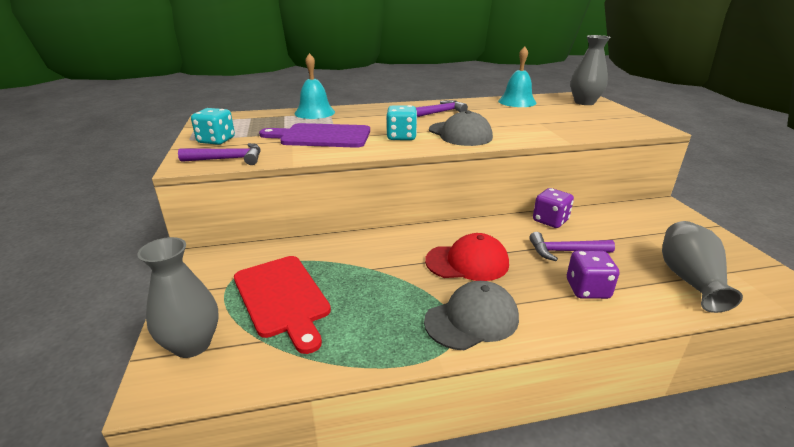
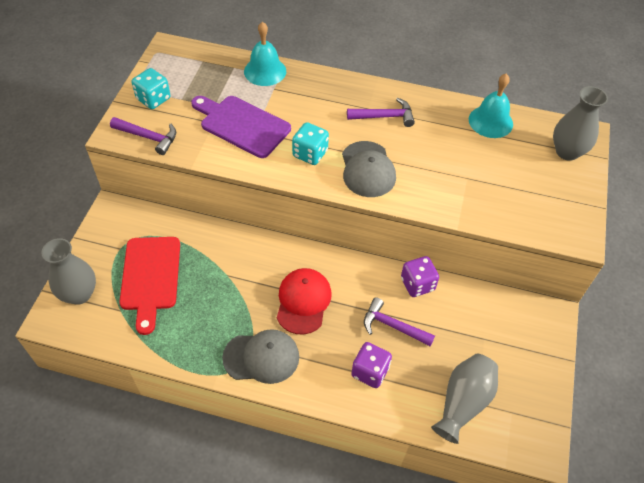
camera: 25 degrees right, 25 degrees up
(467, 262) = (303, 301): red cap -> red cap turned 105 degrees counterclockwise

